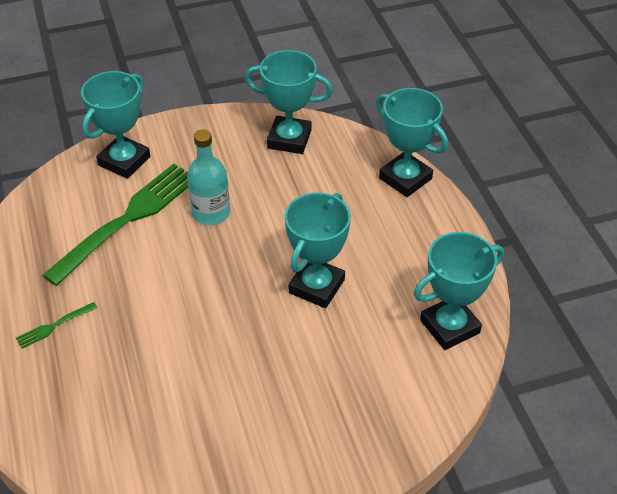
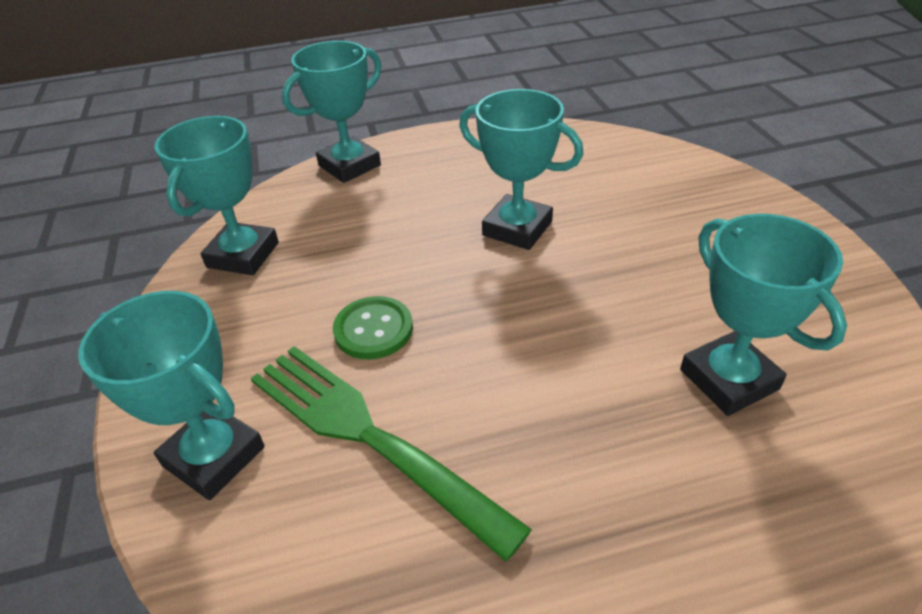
camera: 85 degrees left, 5 degrees down
(54, 326) = (623, 526): green fork -> none
(211, 213) = (373, 329): turquoise bottle -> green button
(449, 326) = (568, 145): turquoise trophy -> turquoise trophy (728, 379)

